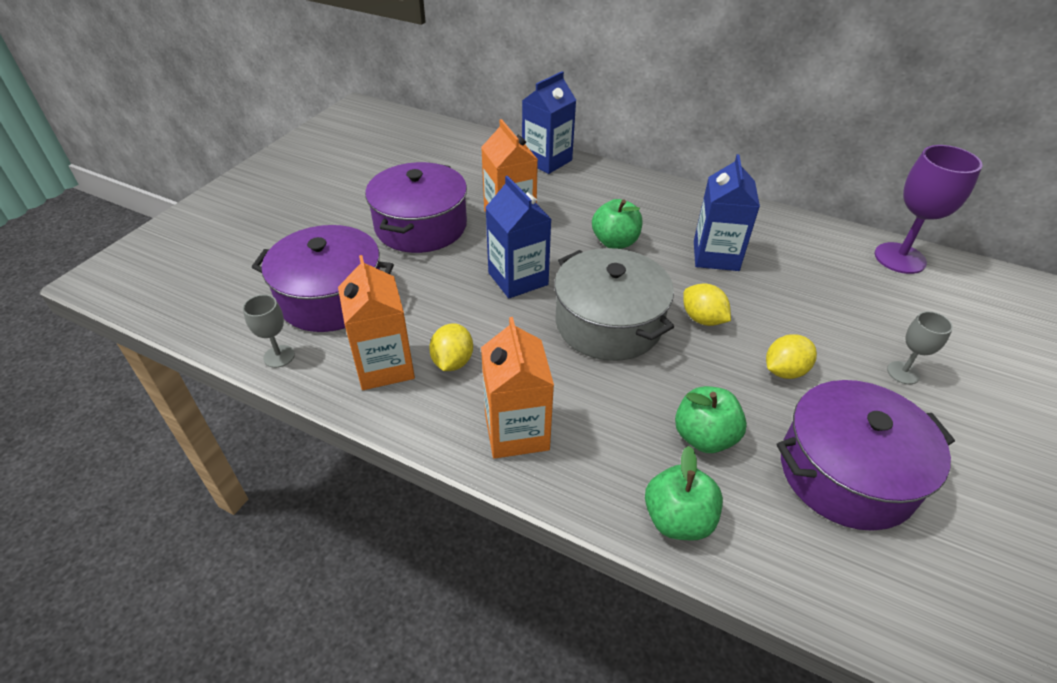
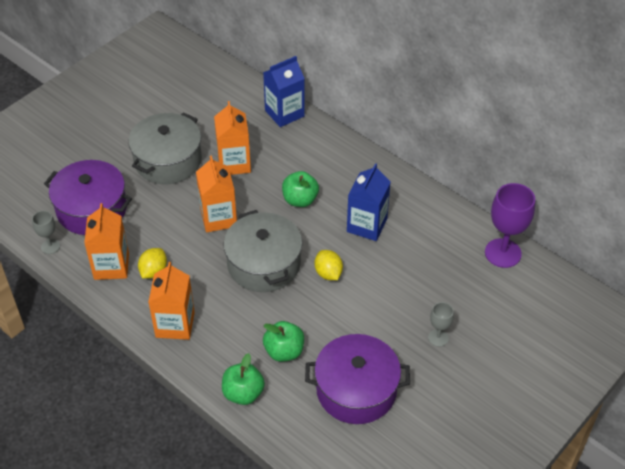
camera: 15 degrees right, 5 degrees up
(421, 226) = (168, 160): purple pot -> grey pot
(518, 279) = (218, 218): blue carton -> orange carton
(784, 371) = (360, 320): yellow lemon -> none

